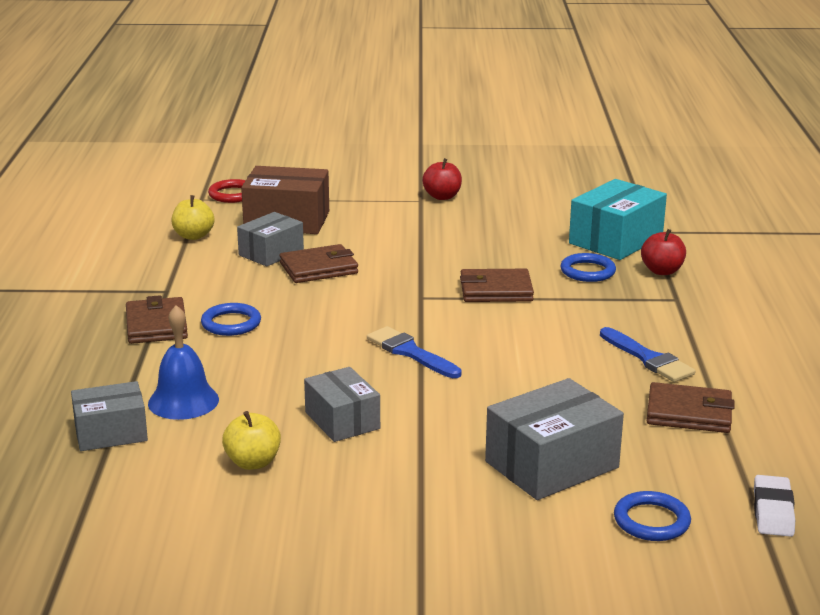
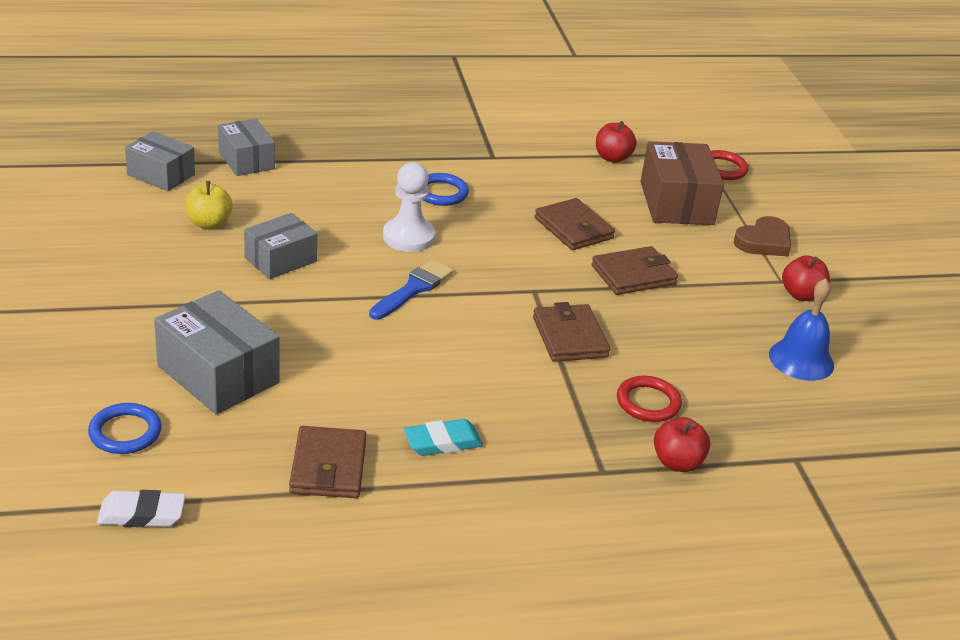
camera: 75 degrees right, 10 degrees up
(156, 325) = (426, 159): brown wallet -> brown wallet (633, 275)
(183, 401) = (300, 184): blue bell -> blue bell (801, 359)
(193, 236) = (612, 158): yellow apple -> red apple
(271, 253) = (596, 200): grey box -> grey box (161, 174)
(314, 347) = (408, 237): none -> white pawn
(360, 197) = (764, 241): none -> brown heart
(587, 271) = (648, 402): blue ring -> red ring
(616, 240) = (751, 427): turquoise box -> none
(648, 359) = (443, 442): blue brush -> turquoise eraser

